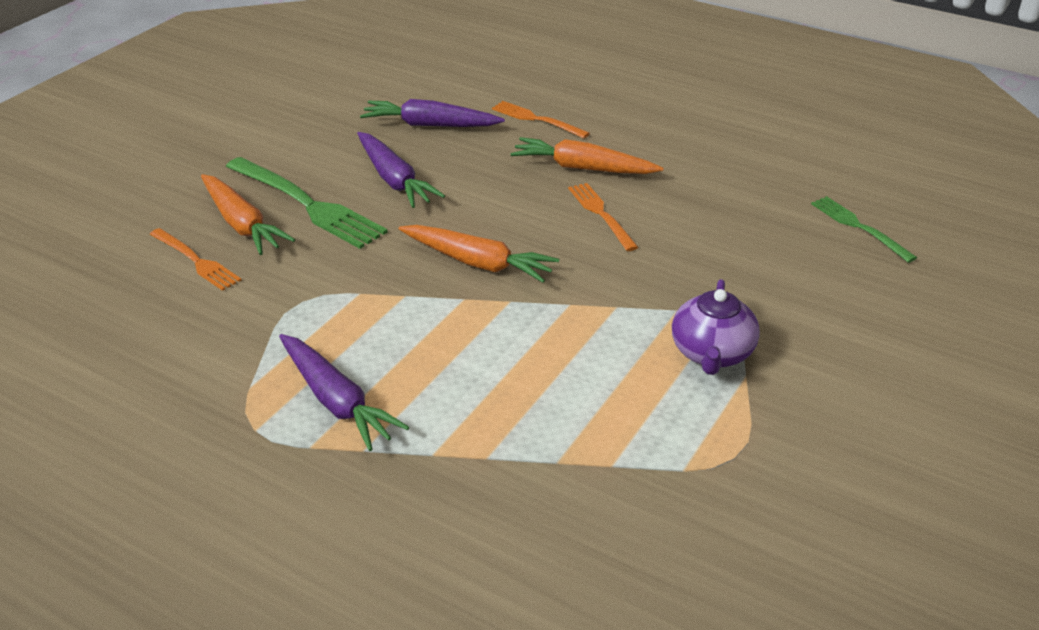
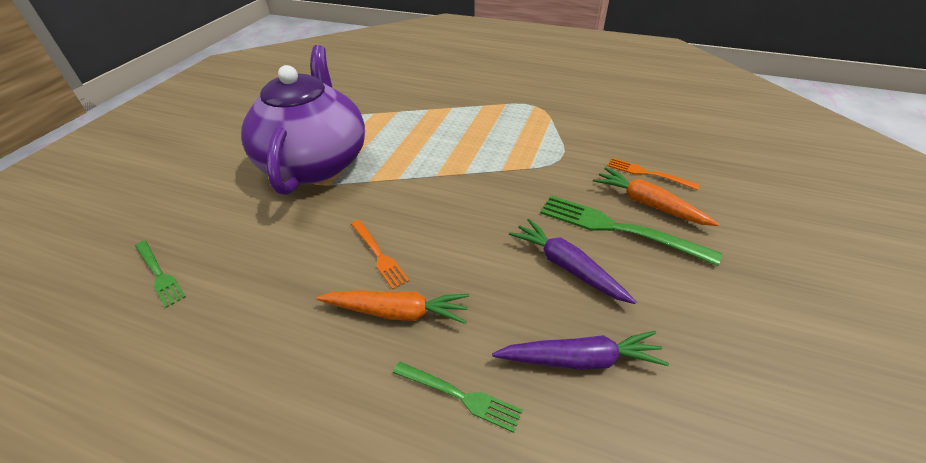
camera: 170 degrees right, 5 degrees up
(336, 401) = (506, 119): purple carrot -> none
(478, 263) = (464, 198): orange carrot -> none
(535, 119) = (461, 396): orange fork -> green fork
(711, 354) = (315, 162): purple teapot -> purple teapot, size x2.28

